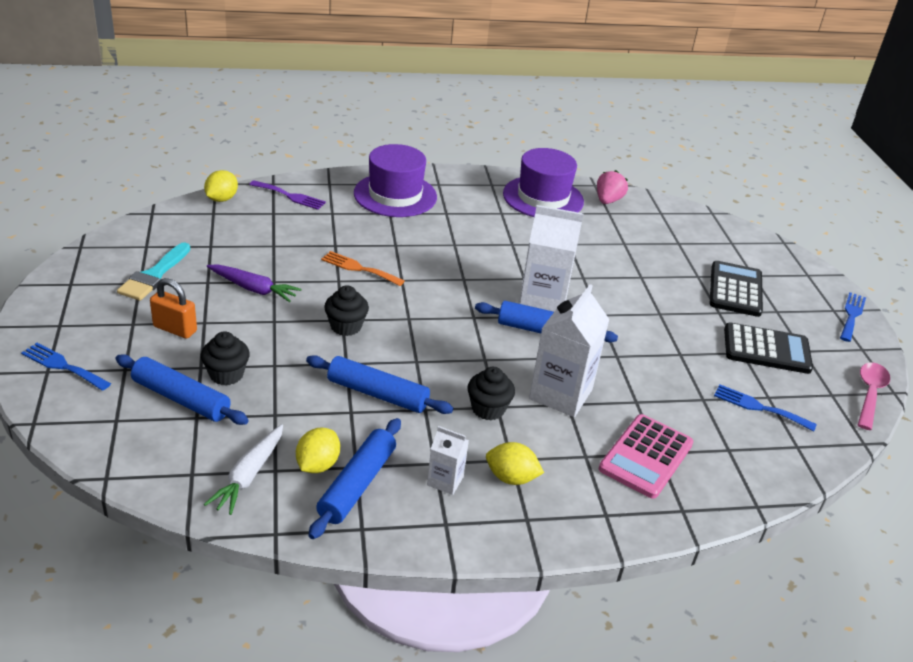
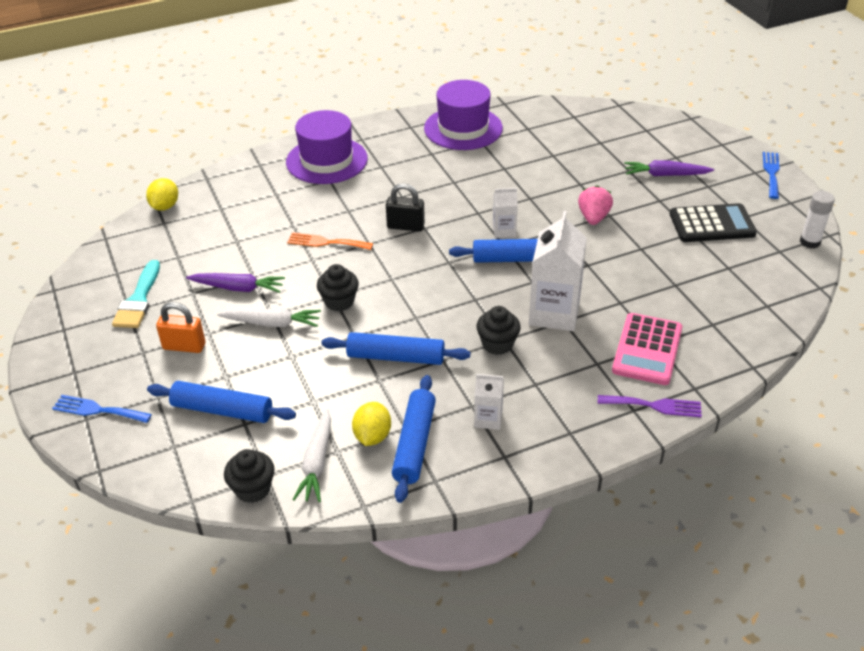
camera: 10 degrees left, 5 degrees up
(226, 374) = (252, 376): black cupcake -> black cupcake (253, 489)
(270, 329) = (271, 323): none -> white carrot
(290, 196) = (229, 187): purple fork -> purple fork (654, 406)
(445, 273) = (405, 226): none -> black padlock
(511, 478) = (542, 400): yellow lemon -> none
(543, 302) = (504, 231): white carton -> white carton, size x0.51
(608, 200) = (522, 116): pink strawberry -> pink strawberry (593, 218)
(735, 290) = (666, 175): black calculator -> purple carrot
(759, 407) = (724, 279): blue fork -> none
(869, 394) = (810, 242): pink spoon -> white glue stick

